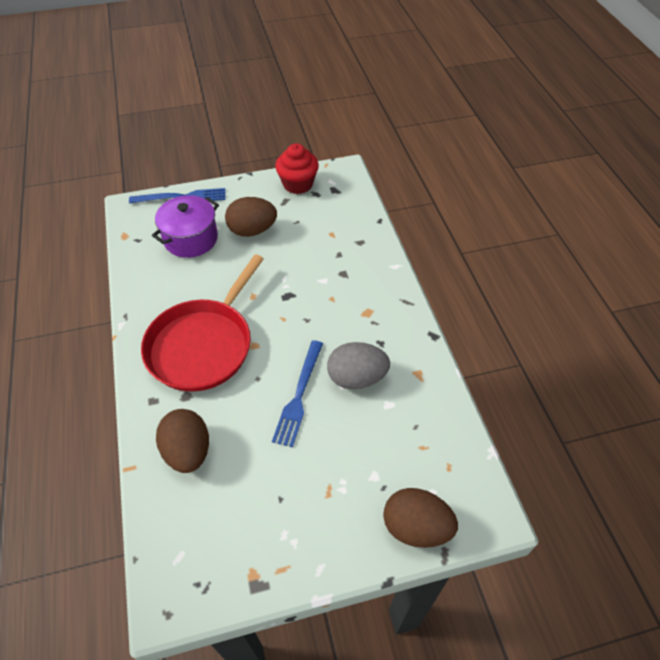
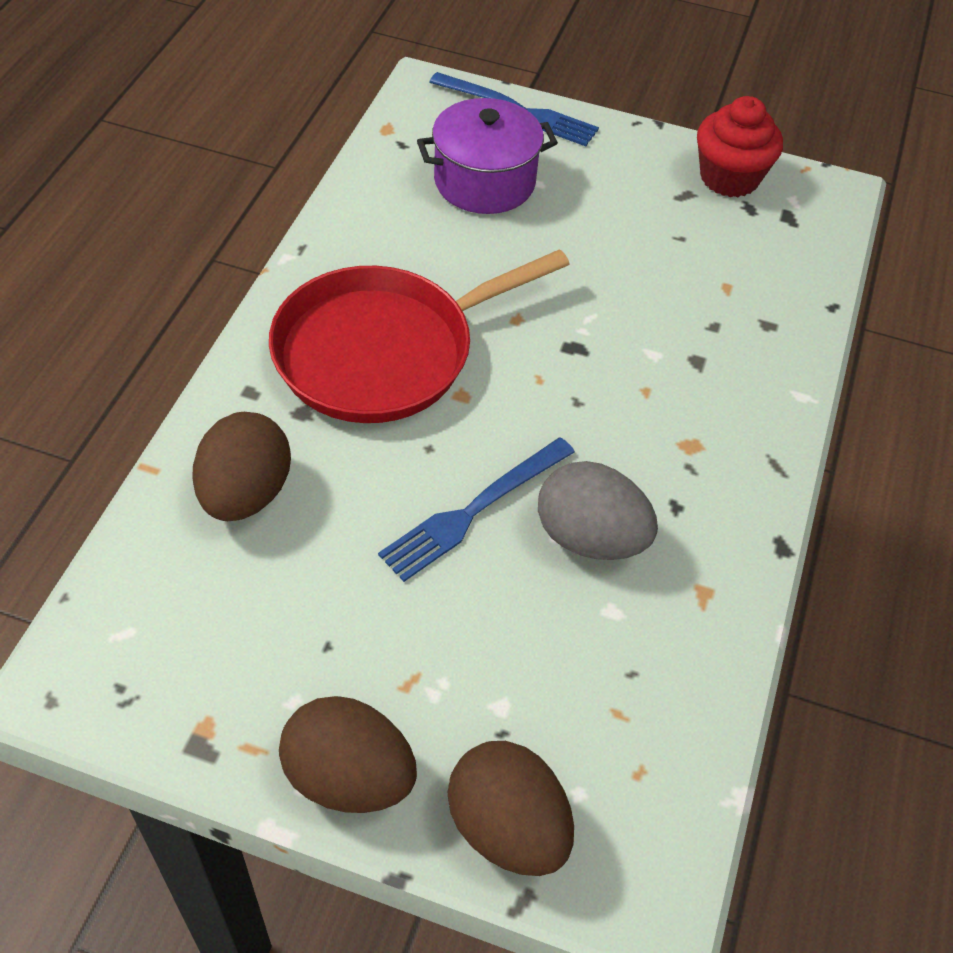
camera: 30 degrees right, 0 degrees up
(252, 230) = (593, 216): brown egg -> brown egg (349, 777)

